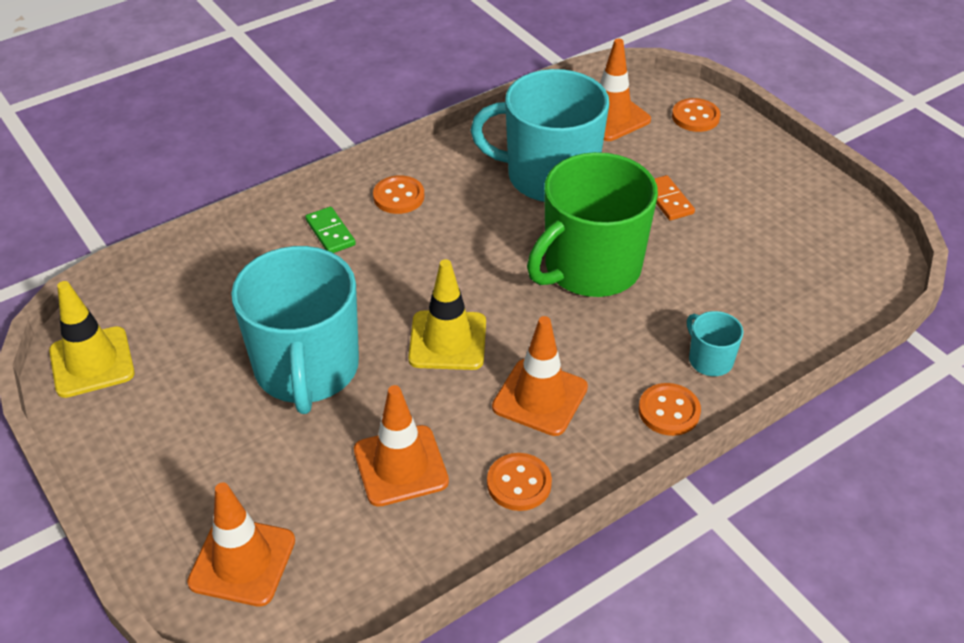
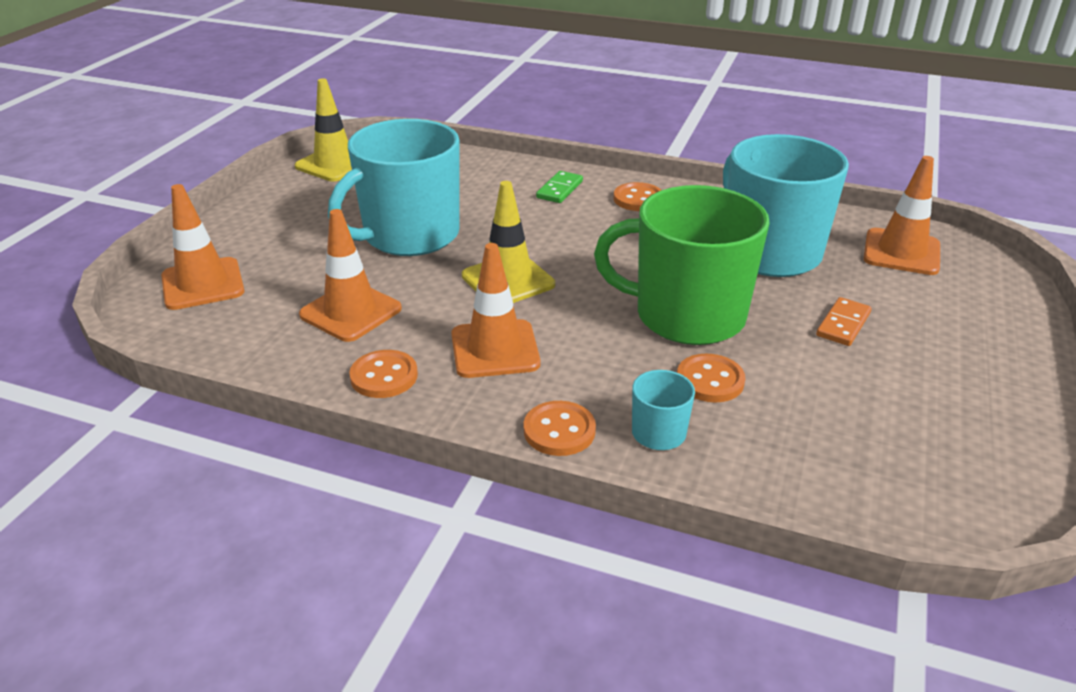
camera: 55 degrees right, 10 degrees down
(695, 117) = (990, 296): orange button -> orange button (710, 380)

